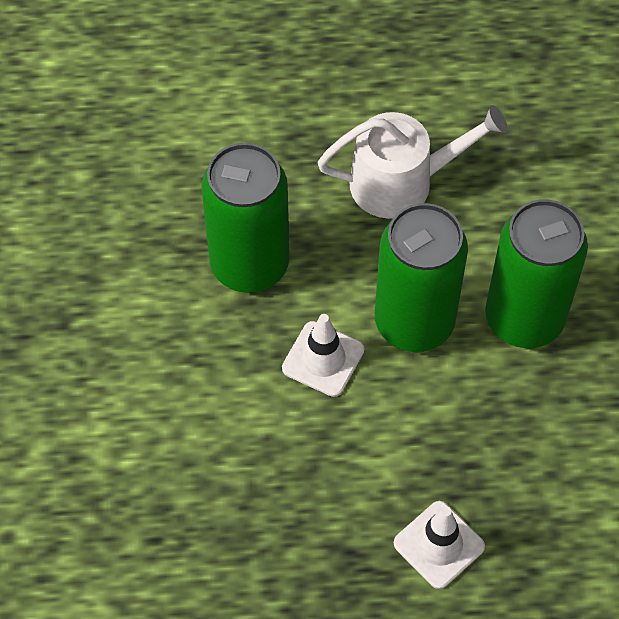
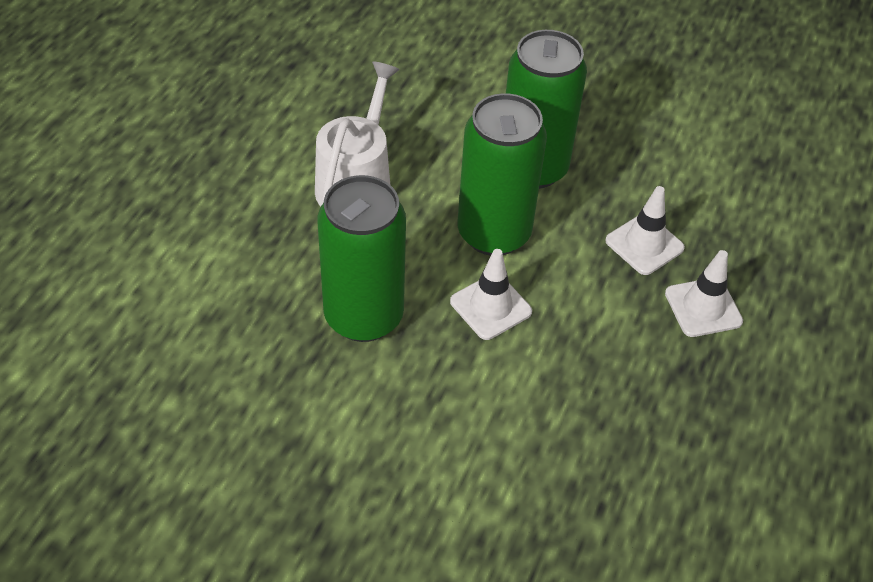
camera: 65 degrees left, 10 degrees down
(488, 460) = (644, 244): none -> white traffic cone

